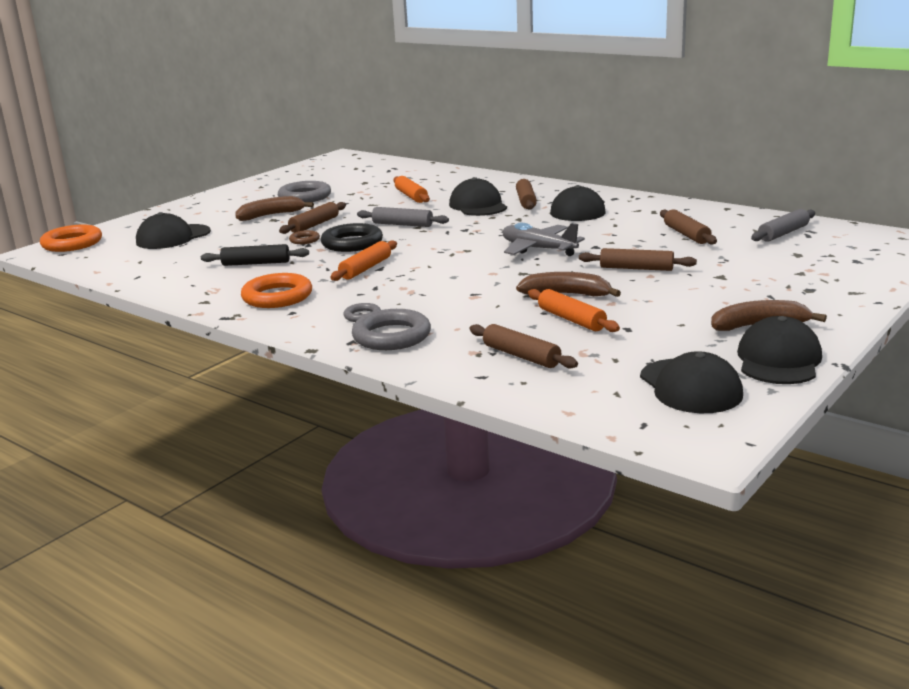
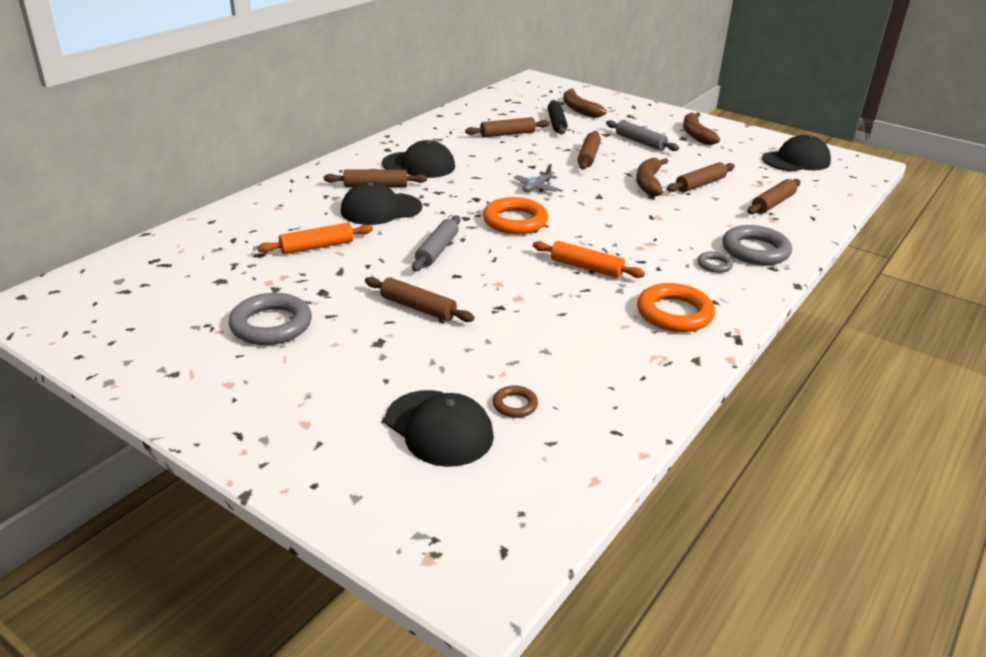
camera: 95 degrees left, 10 degrees up
(72, 243) = (445, 552): orange ring -> orange ring (515, 221)
(256, 263) = (566, 338): black rolling pin -> black rolling pin (556, 123)
(271, 215) = (357, 346): brown banana -> brown banana (579, 109)
(304, 240) = (480, 310): brown ring -> brown ring (515, 405)
(352, 243) = (499, 278): black ring -> none
(538, 249) = (536, 187): grey plane -> grey plane, size x0.57
(571, 319) = (700, 184): orange rolling pin -> brown rolling pin
(778, 360) = (747, 136): black cap -> none
(783, 233) = (512, 107): grey rolling pin -> grey rolling pin (640, 142)

